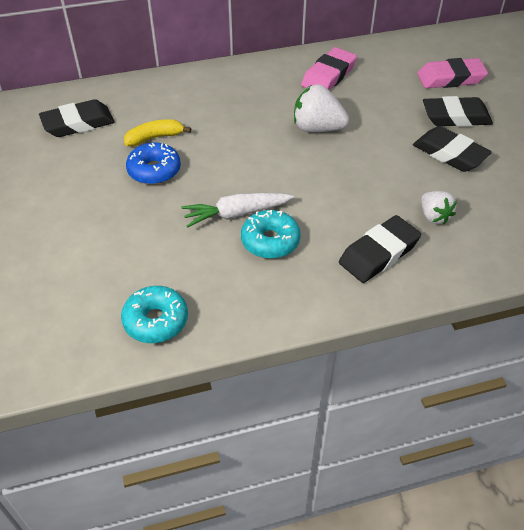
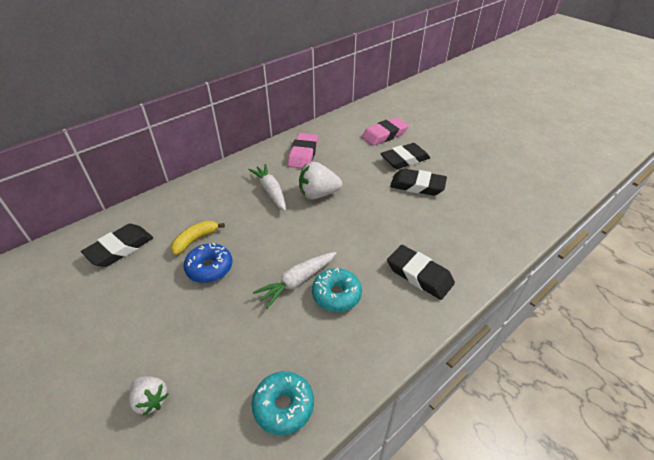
camera: 25 degrees left, 5 degrees down
(264, 109) = (271, 191): none -> white carrot
(379, 253) = (419, 275): black eraser -> black eraser turned 75 degrees counterclockwise
(434, 216) = (437, 233): white strawberry -> white strawberry (151, 400)

